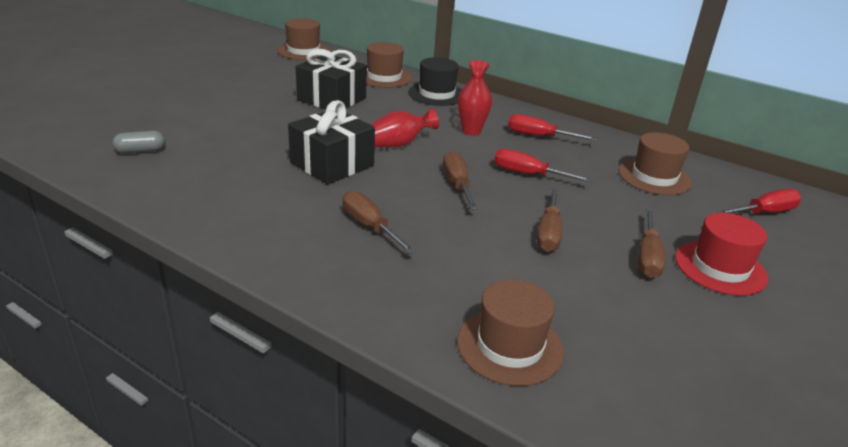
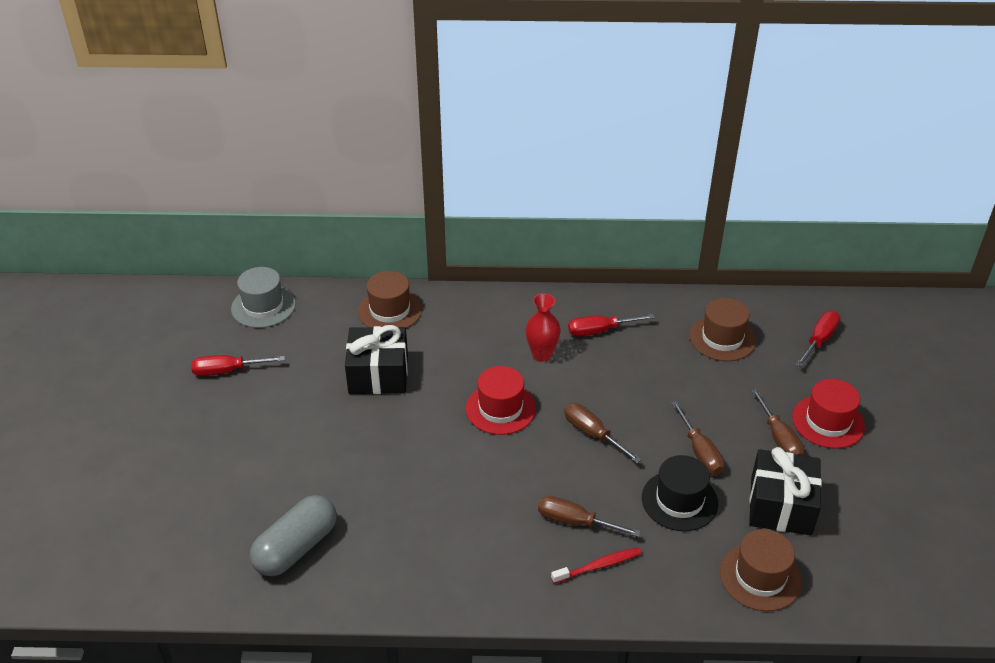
camera: 30 degrees left, 10 degrees up
(140, 151) = (296, 547): grey capsule -> grey capsule, size x1.95
(303, 51) = (263, 306): brown hat -> grey hat
(332, 164) = (474, 467): black gift -> black gift (780, 506)
(351, 262) = (598, 566): none -> red toothbrush
(398, 144) = (500, 408): red vase -> red hat
(437, 94) = (463, 312): black hat -> black hat (679, 500)
(528, 174) = (633, 389): red screwdriver -> red screwdriver (228, 371)

